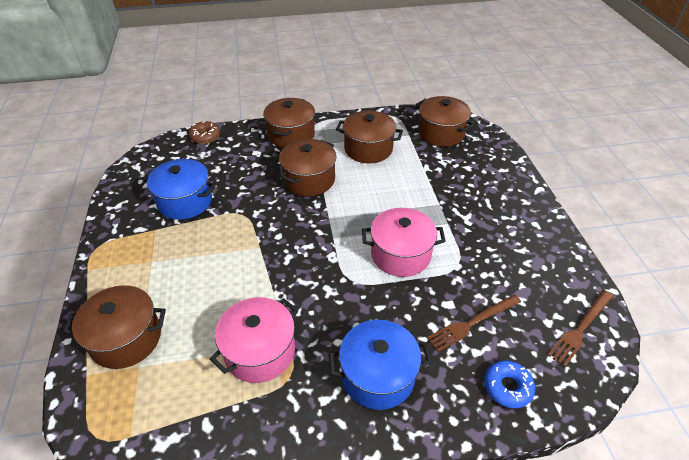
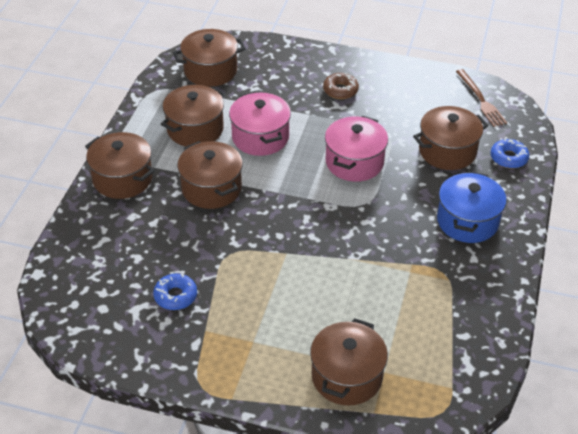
camera: 65 degrees left, 0 degrees up
(185, 201) = (175, 296): blue pot -> blue donut
(205, 136) = (63, 253): brown donut -> brown donut (340, 90)
(260, 351) = (409, 284): pink pot -> pink pot (260, 137)
(472, 323) = (447, 151): brown fork -> brown pot

